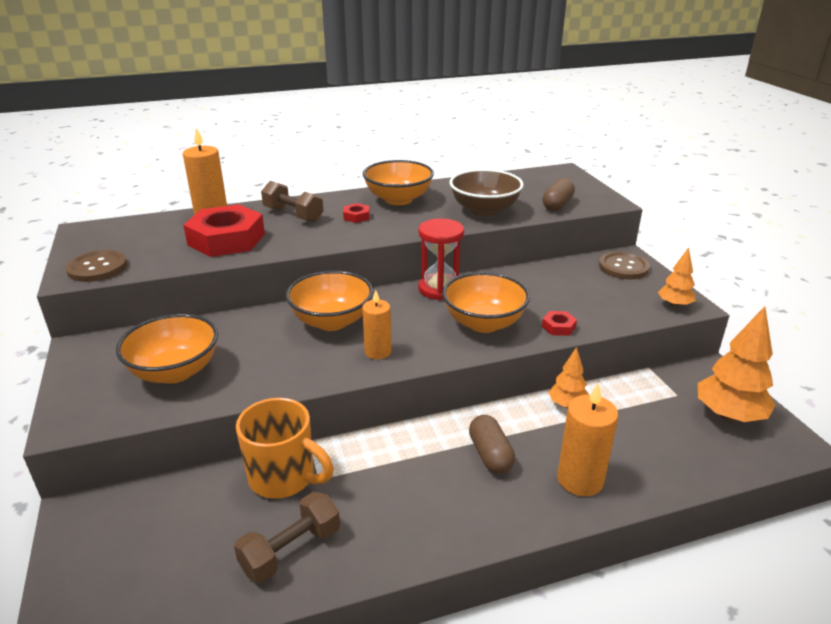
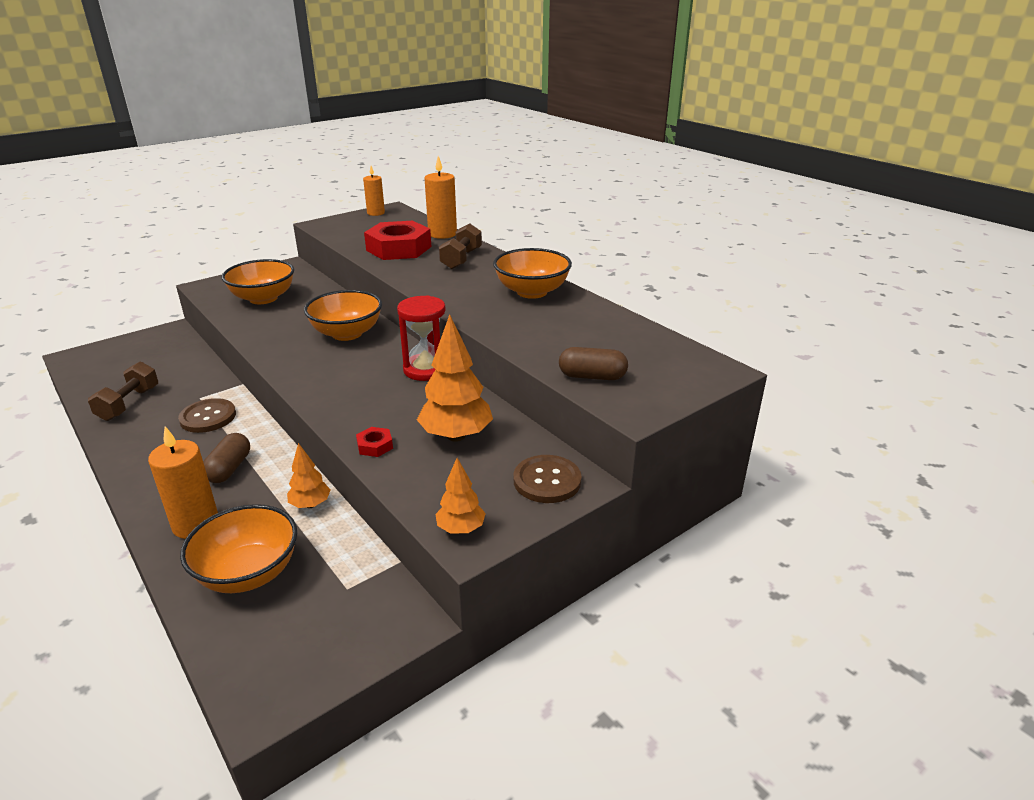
camera: 70 degrees right, 0 degrees up
(97, 268) = (334, 226): brown button -> brown button (208, 417)
(284, 477) = (200, 384): orange mug -> none
(291, 550) = (129, 404): brown dumbbell -> brown dumbbell turned 75 degrees clockwise
(356, 216) = (476, 282): red nut -> none
(378, 352) = (304, 361): orange candle -> orange candle (376, 213)
(484, 210) = (539, 336): brown bowl -> none
(484, 323) = (368, 402): orange bowl -> orange bowl (248, 573)
(490, 454) = (229, 469): brown capsule -> brown capsule turned 45 degrees counterclockwise
(728, 415) = (312, 636): orange tree -> orange tree (456, 436)

